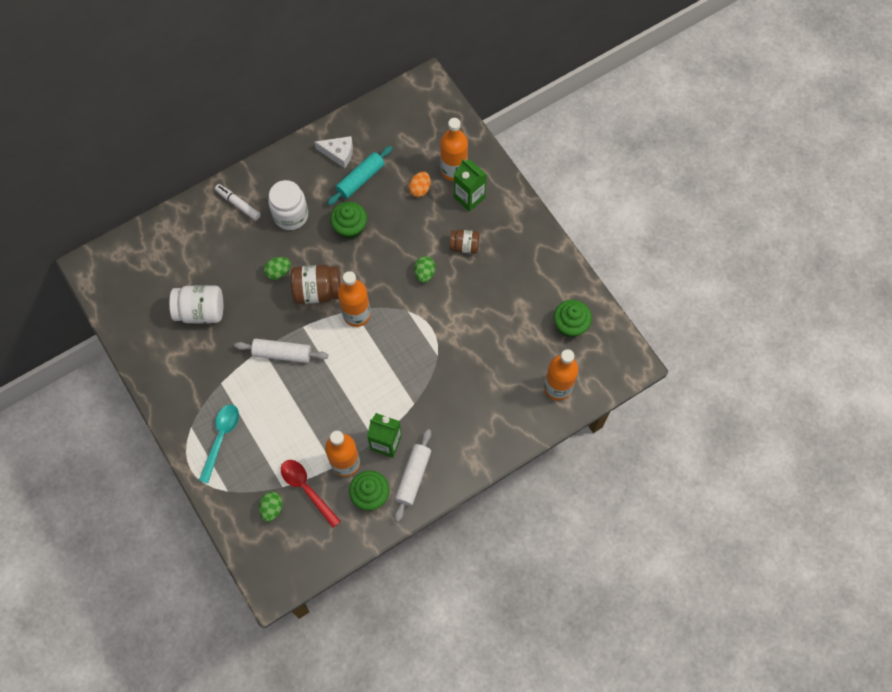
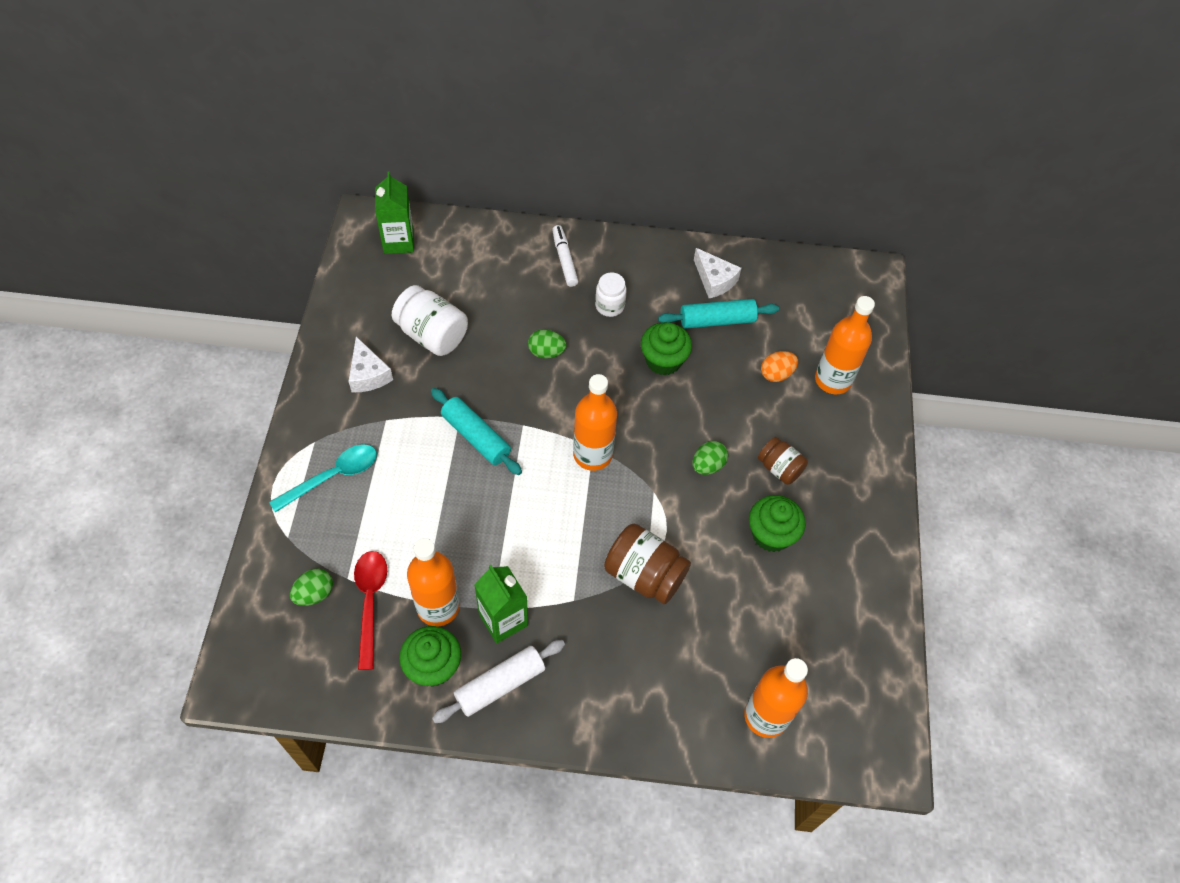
camera: 35 degrees right, 10 degrees down
(185, 364) = (368, 374): none -> white cheese
(282, 353) = (476, 437): white rolling pin -> turquoise rolling pin
(291, 215) = (609, 306): white jar -> white jar, size x0.62
(317, 291) = (571, 400): brown jar -> brown jar (644, 575)
(469, 197) = (828, 421): green carton -> green carton (398, 242)
(570, 325) = (841, 652): green cupcake -> green cupcake (771, 534)

